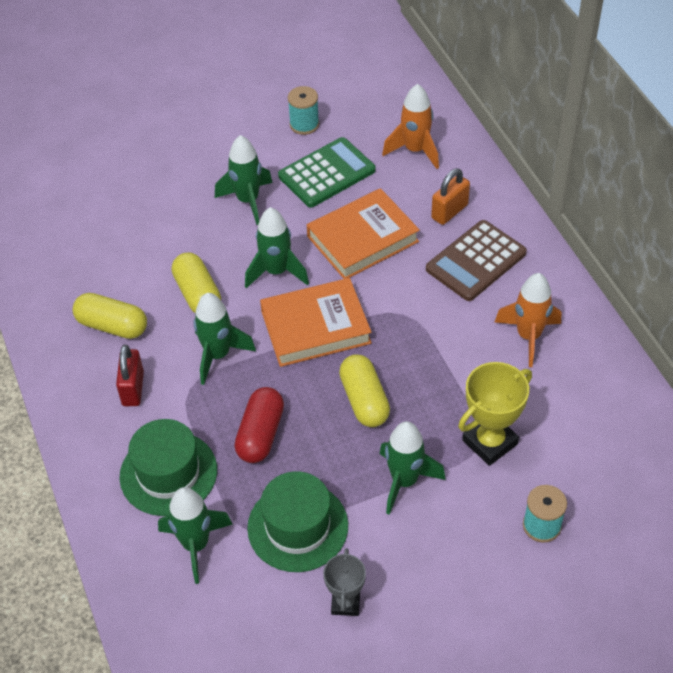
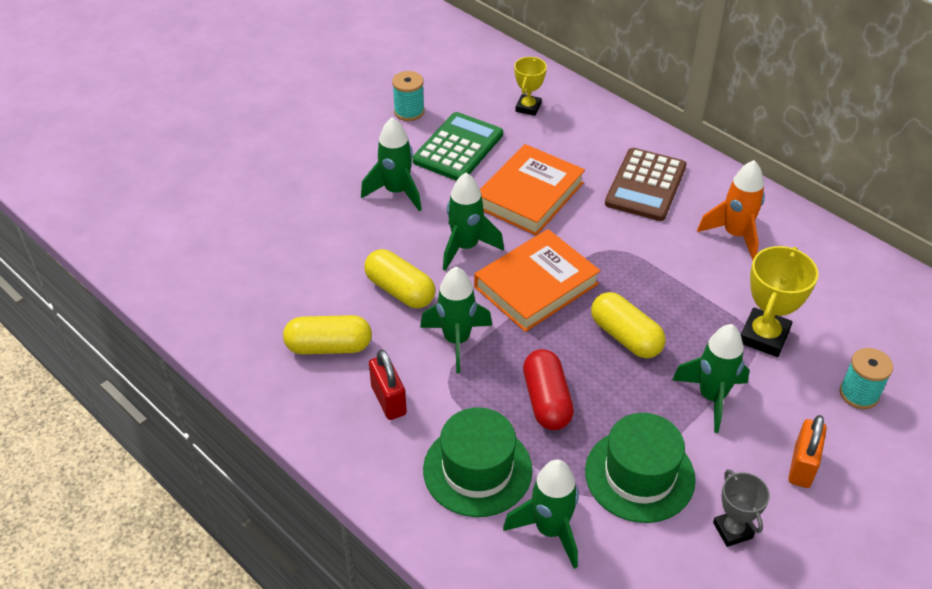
camera: 25 degrees left, 5 degrees down
(415, 150) = (528, 107): orange rocket -> yellow trophy
(449, 211) = (594, 150): orange padlock -> orange padlock (802, 466)

